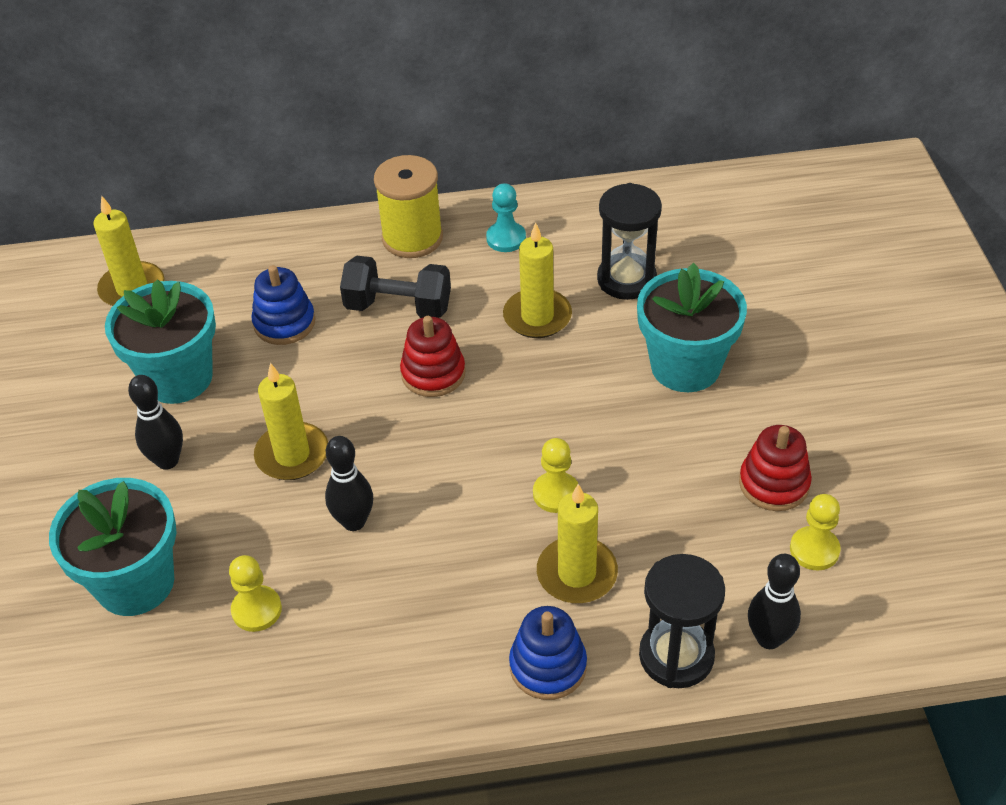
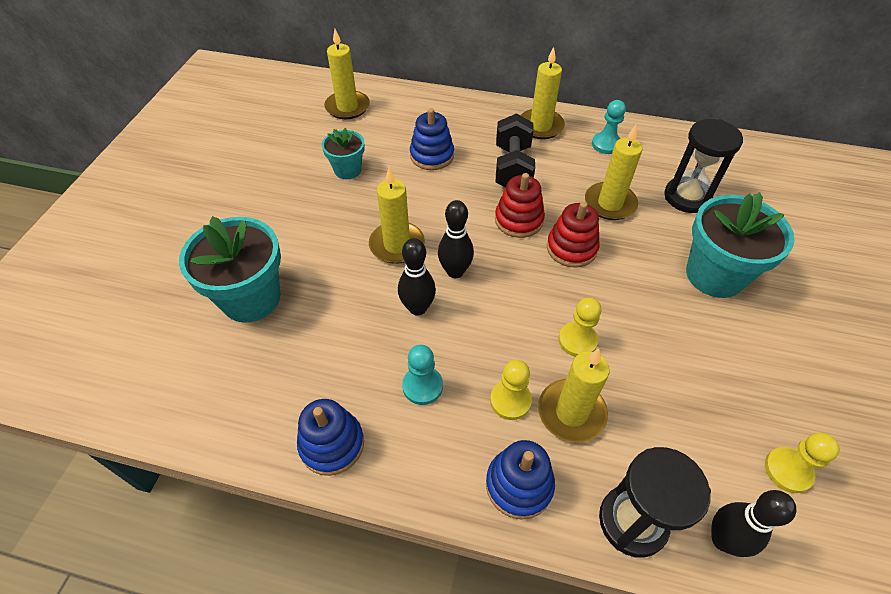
camera: 20 degrees right, 5 degrees up
(167, 461) = (314, 221): black bowling pin -> black bowling pin (455, 271)
(178, 378) = (347, 170): turquoise flower pot -> turquoise flower pot, size x0.56
(256, 610) = (320, 349): yellow pawn -> yellow pawn (510, 400)
(323, 704) = (332, 444): none -> blue stacking toy
(398, 307) = (512, 168): black dumbbell -> black dumbbell turned 60 degrees clockwise
(399, 606) = (422, 386): none -> turquoise pawn
(412, 238) = (540, 126): yellow spool -> yellow candle
(774, 484) = (765, 397): red stacking toy -> red stacking toy (571, 248)

